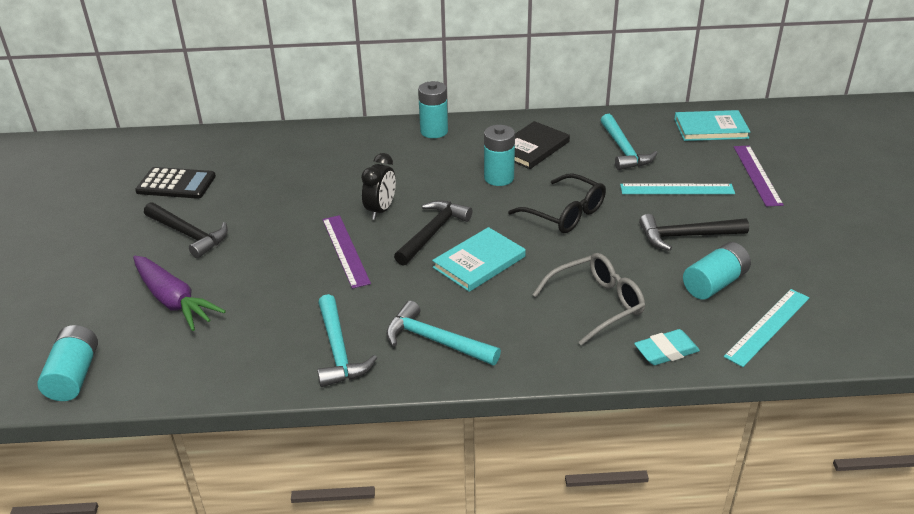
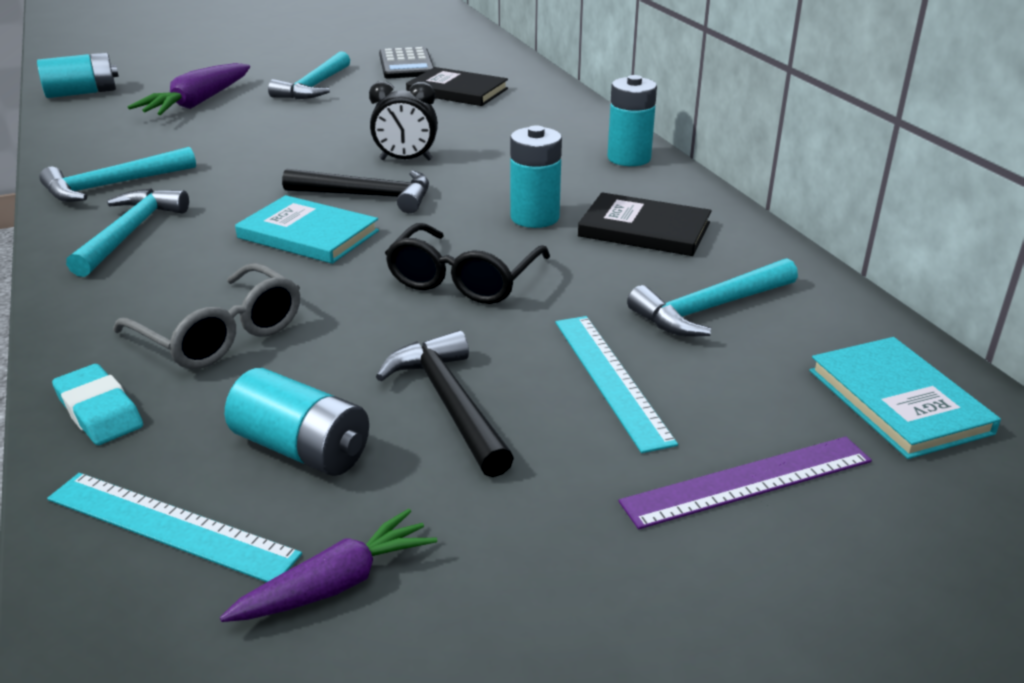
camera: 70 degrees right, 5 degrees down
(188, 234) = (314, 86): black hammer -> turquoise hammer
(261, 170) = (457, 91): none -> black book
(345, 250) = (309, 156): purple ruler -> none
(809, 282) = (336, 584): none -> purple carrot

